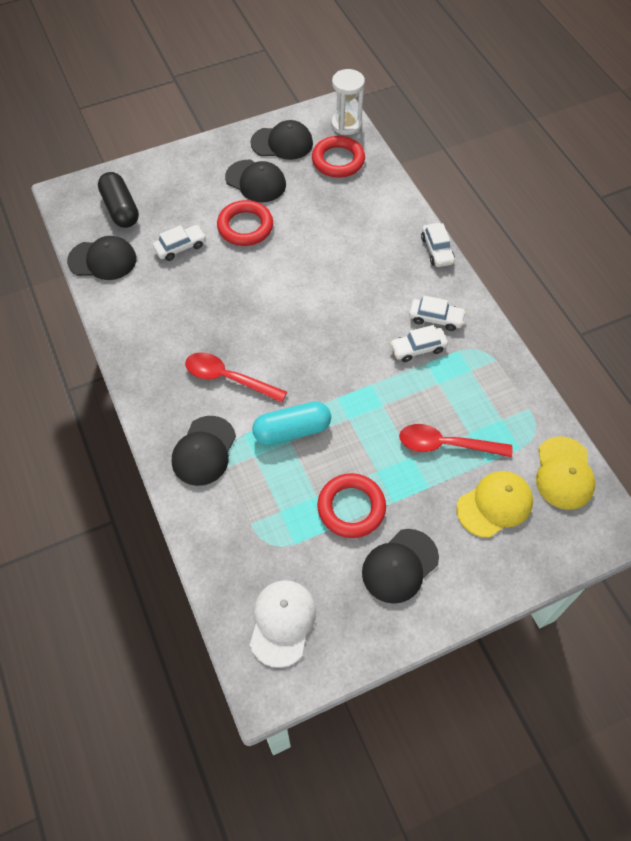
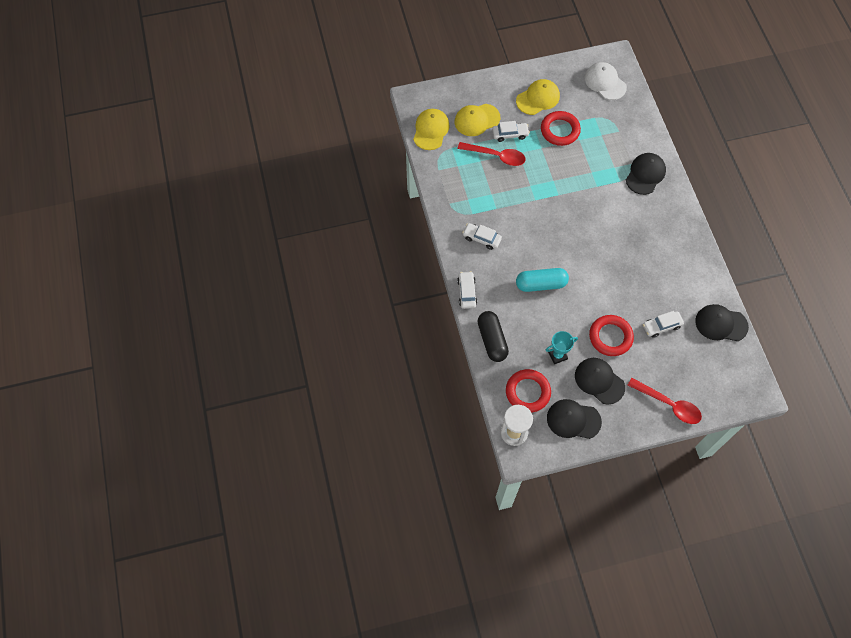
camera: 170 degrees left, 5 degrees up
(121, 209) = (710, 370): black capsule -> black capsule (492, 340)
(228, 378) = (628, 218): red spoon -> red spoon (669, 404)
(282, 622) = (605, 82): white cap -> white cap turned 120 degrees clockwise
(292, 430) = (589, 178): turquoise capsule -> turquoise capsule (541, 284)
(309, 199) = (557, 355): none -> turquoise trophy
(400, 566) = (538, 98): black cap -> yellow cap
(418, 348) = (499, 219): white car -> white car (510, 134)

